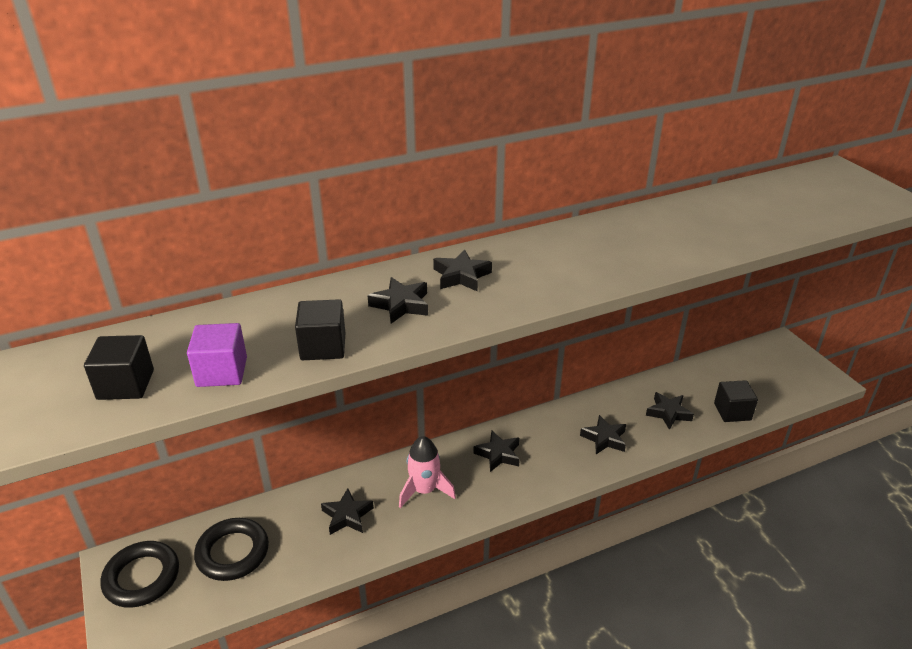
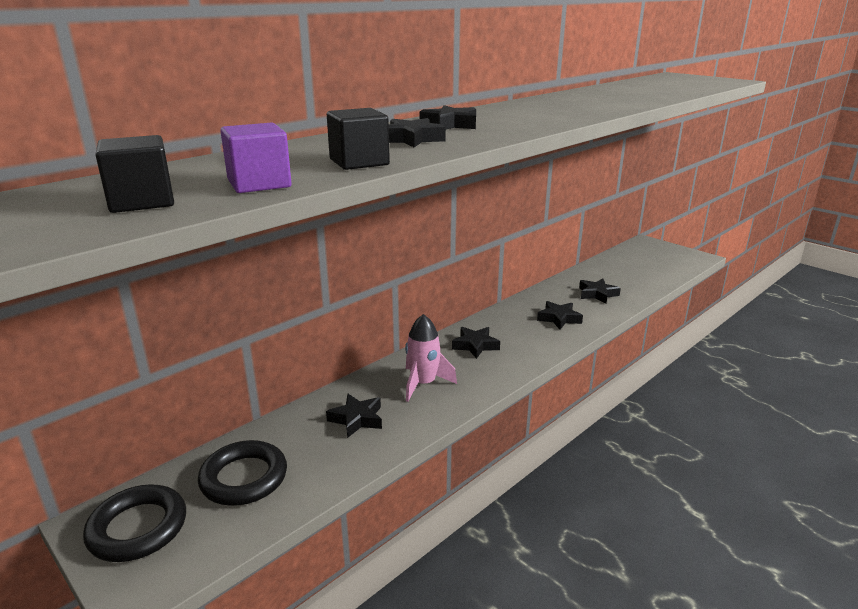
camera: 20 degrees left, 10 degrees down
(732, 412) = (644, 285): black cube -> none

